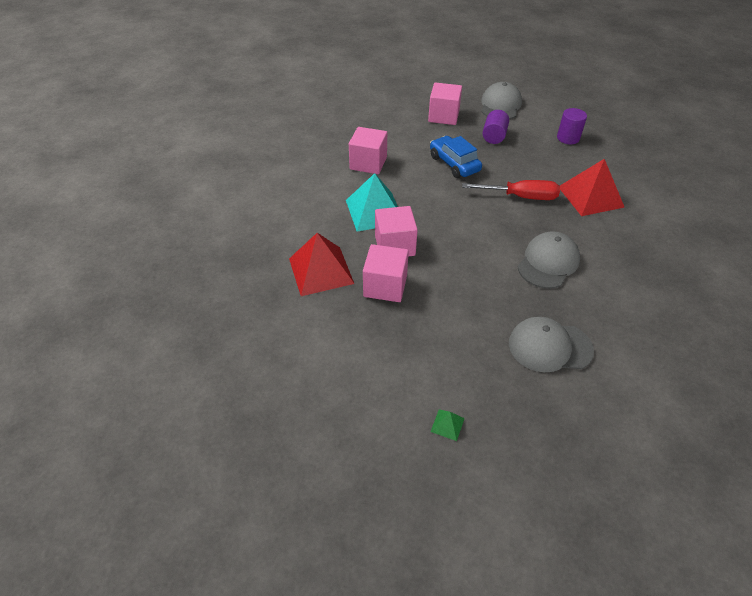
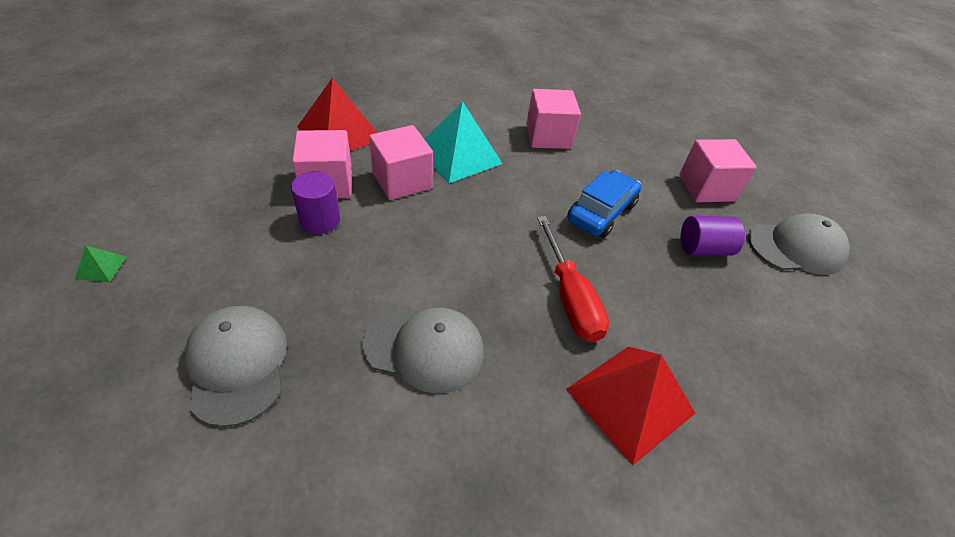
camera: 65 degrees right, 0 degrees up
(568, 138) = (784, 352): purple cylinder -> purple cylinder (320, 220)

